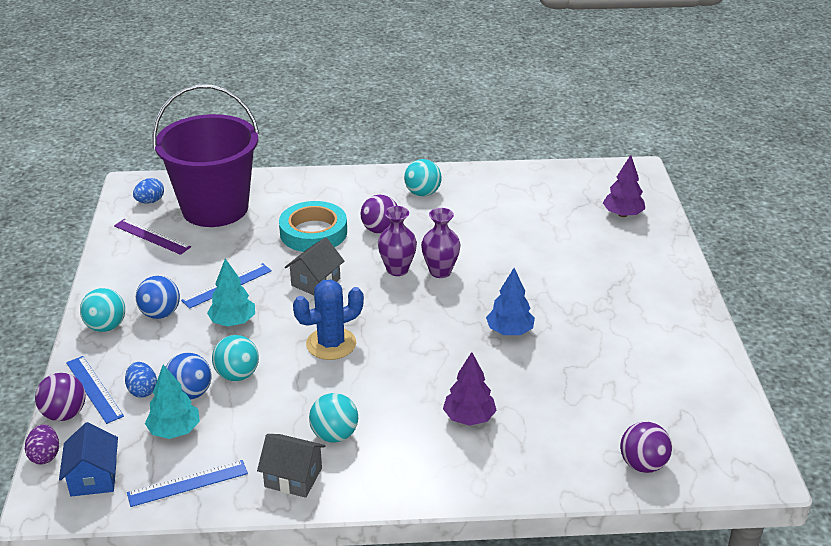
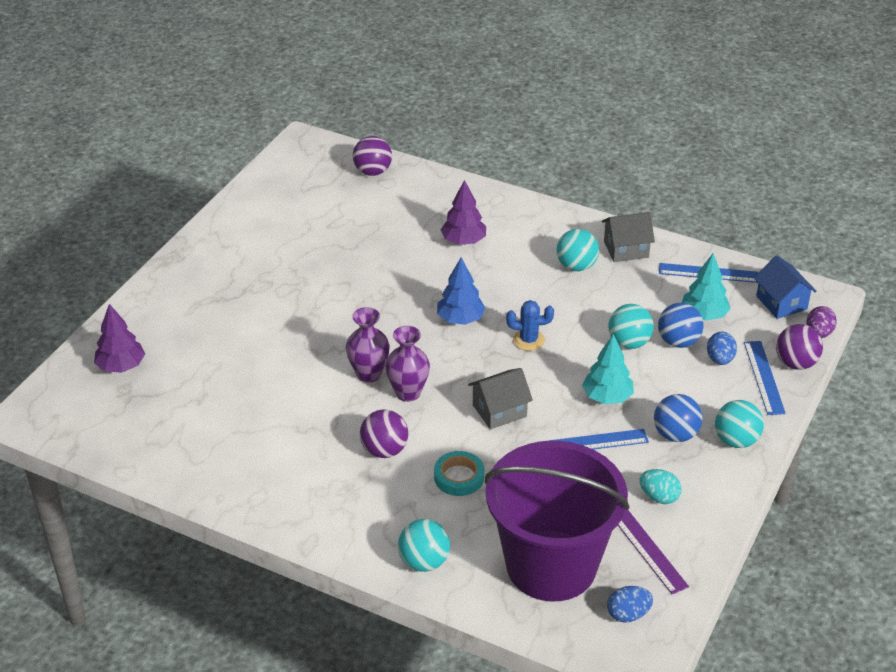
camera: 150 degrees left, 5 degrees up
(93, 477) = (781, 302): blue house -> blue house turned 45 degrees counterclockwise
(156, 268) = (659, 497): none -> turquoise egg
(293, 477) = (626, 249): grey house -> grey house turned 60 degrees counterclockwise
(313, 232) = (459, 477): turquoise tape -> turquoise tape, size x0.59
(331, 344) = (528, 340): blue cactus -> blue cactus, size x0.64
(422, 193) = (293, 484): turquoise ball -> turquoise ball (424, 562)
(510, 331) = (364, 292): blue tree -> blue tree (460, 319)

